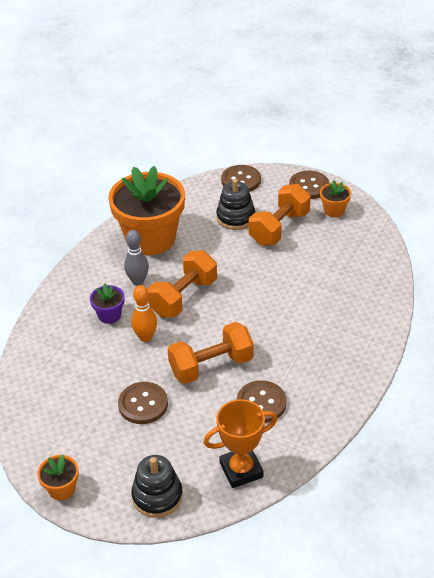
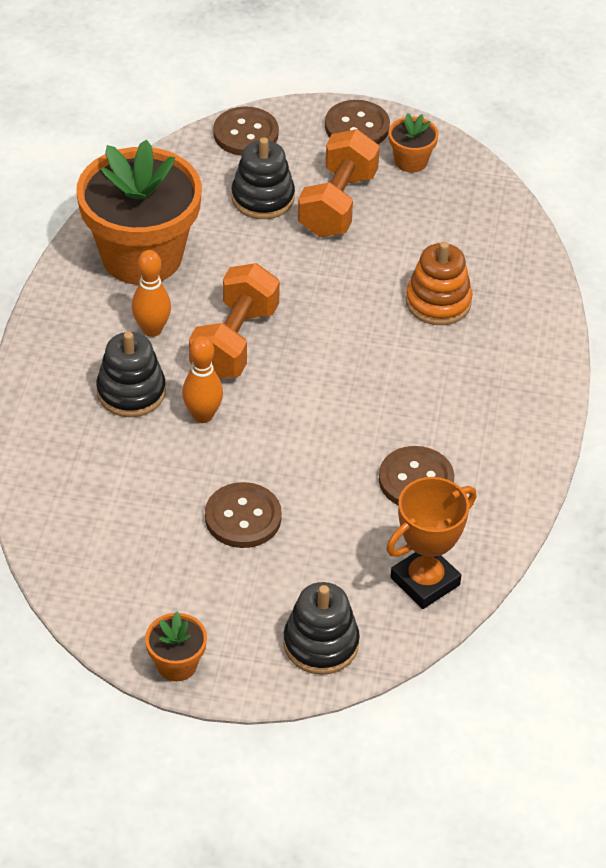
camera: 20 degrees left, 5 degrees up
(109, 315) = (131, 392): purple flower pot -> black stacking toy
(138, 281) = (152, 329): grey bowling pin -> orange bowling pin
(211, 366) = (321, 440): orange dumbbell -> none
(318, 295) = (438, 302): none -> orange stacking toy

